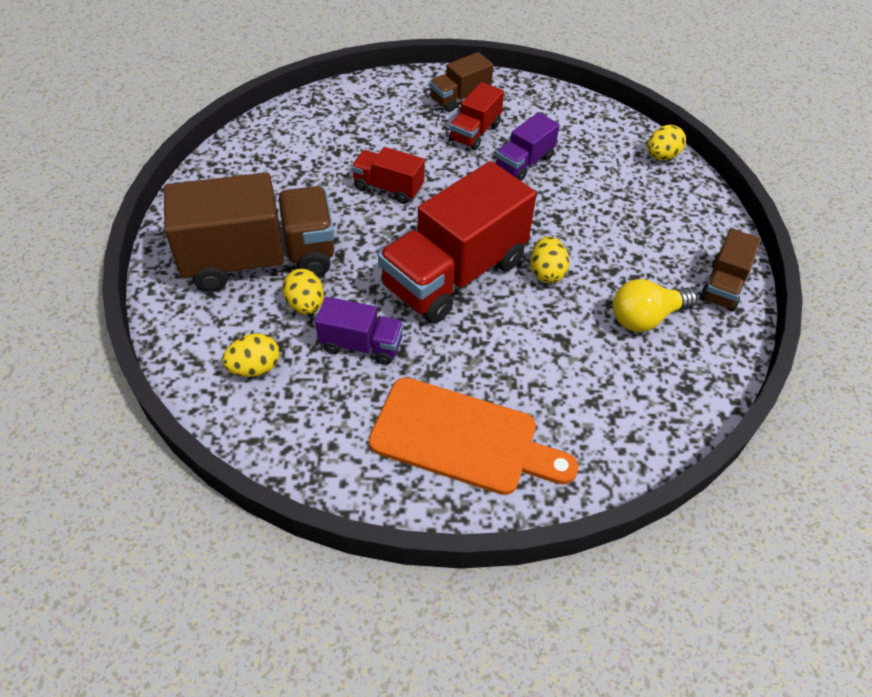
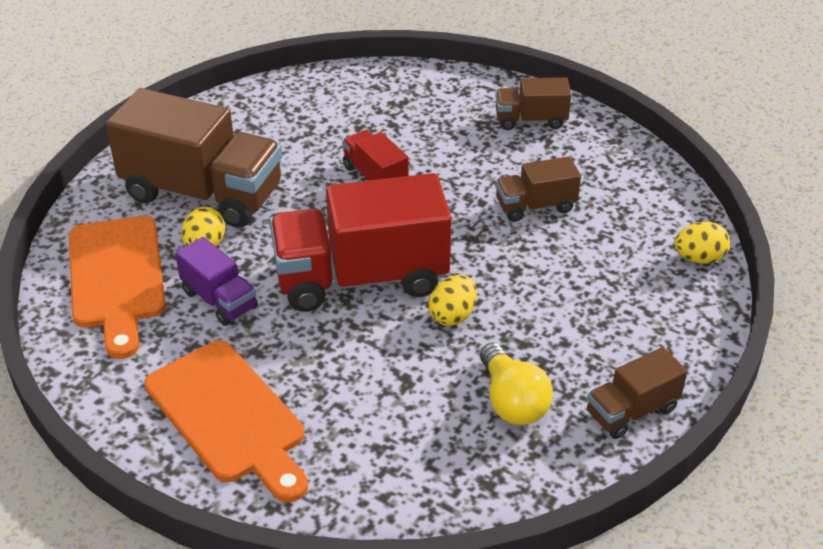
camera: 35 degrees right, 10 degrees down
(255, 368) = (117, 278): yellow egg -> orange cutting board
(475, 132) = (513, 158): red truck -> none
(524, 163) = (535, 206): purple truck -> brown truck
(645, 318) = (512, 401): yellow light bulb -> yellow light bulb turned 120 degrees counterclockwise

